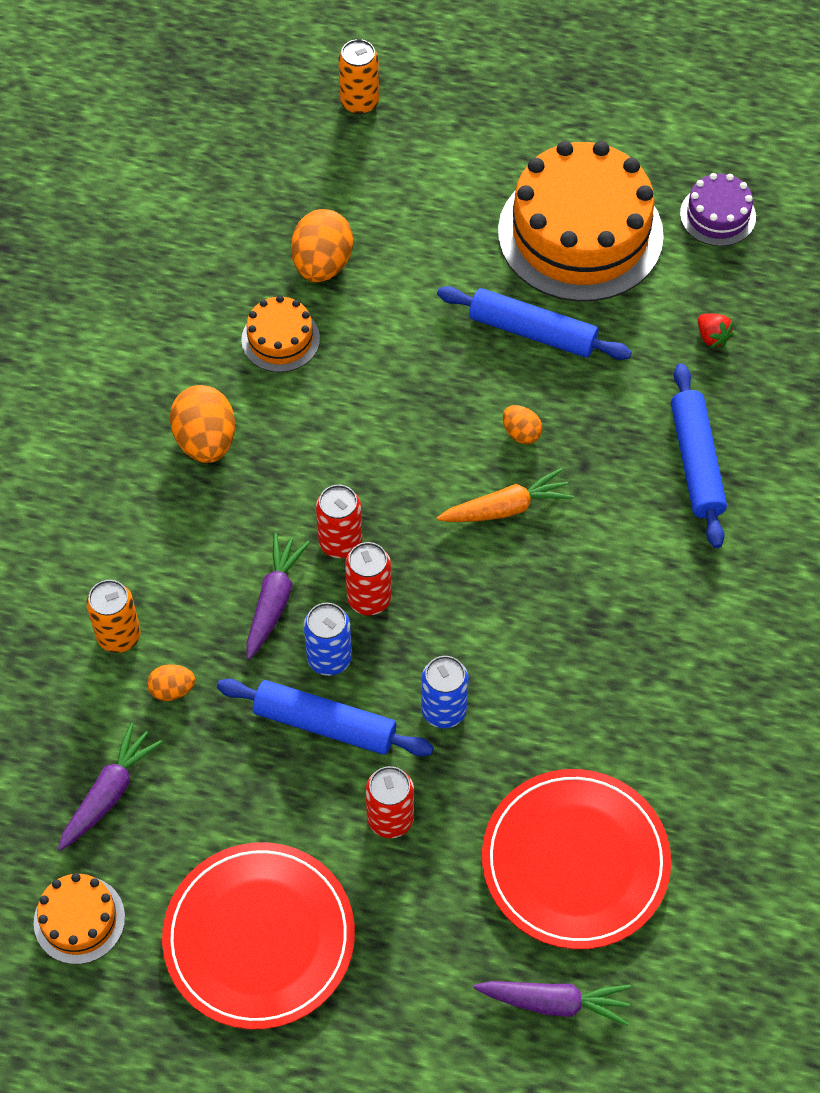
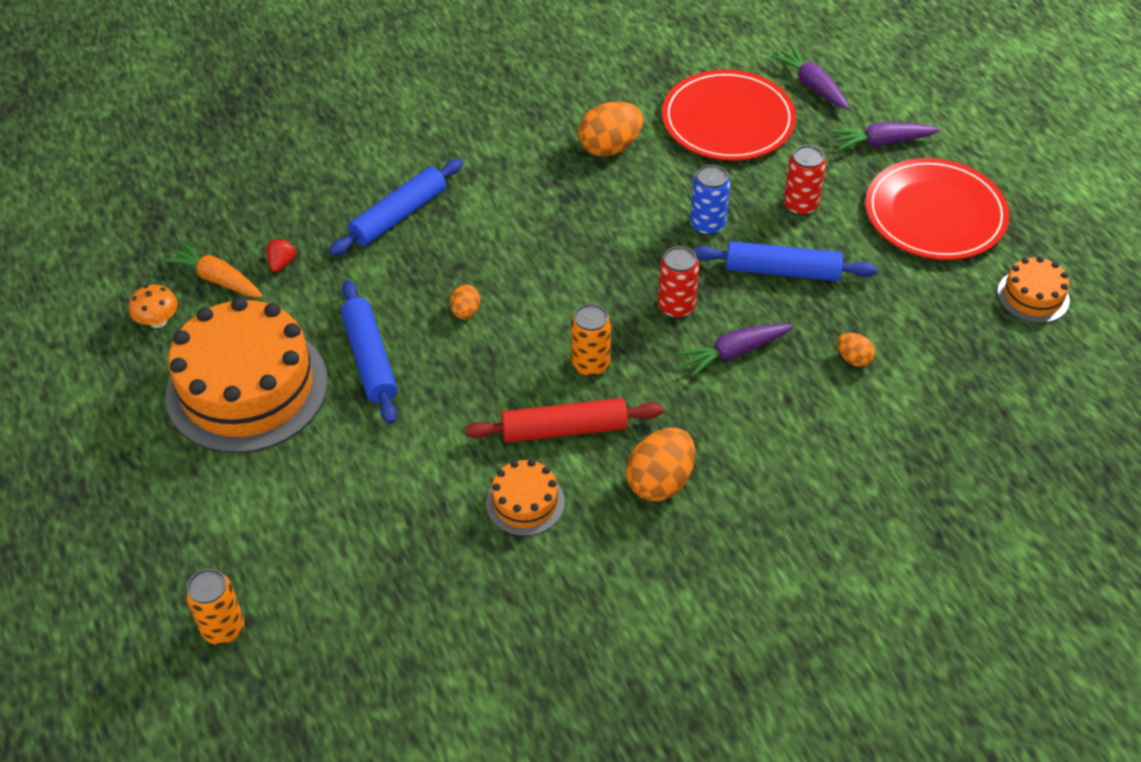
camera: 130 degrees left, 10 degrees down
(109, 793) = (951, 339): purple carrot -> purple carrot (881, 142)
(119, 635) = (855, 415): orange can -> orange can (590, 364)
(322, 264) = (427, 527): orange egg -> orange egg (610, 147)
(322, 414) = (564, 430): none -> red rolling pin
(325, 724) = (782, 271): blue rolling pin -> blue rolling pin turned 60 degrees counterclockwise
(329, 658) = (739, 298): blue can -> none
(340, 542) = (653, 349): red can -> none
(506, 508) = (533, 283): orange carrot -> orange carrot (217, 279)
(717, 215) = (158, 321): purple cake -> orange mushroom

